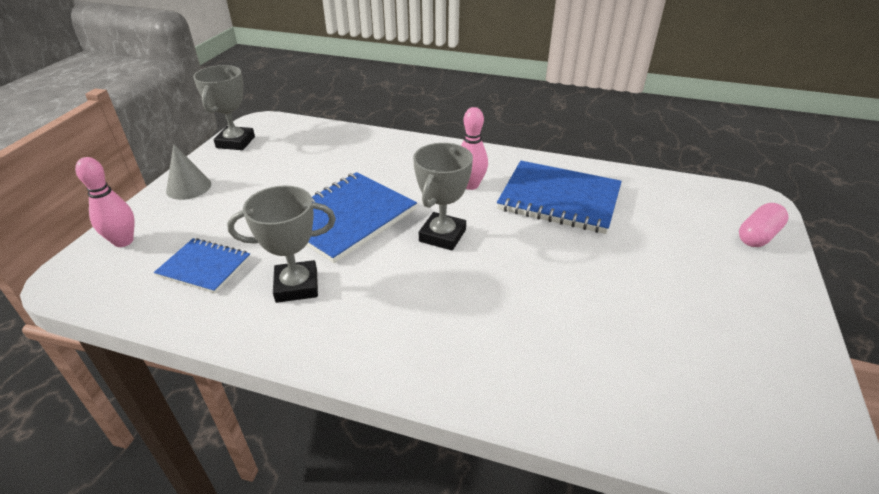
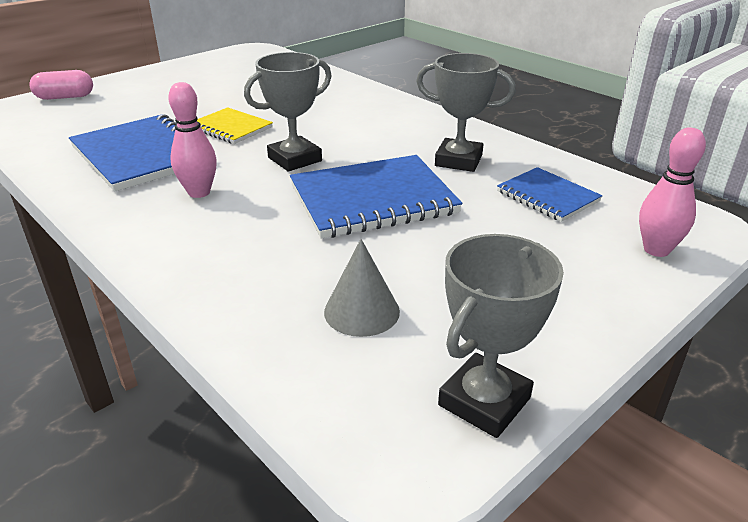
camera: 150 degrees left, 5 degrees down
(188, 187) = (579, 309): grey cone -> grey cone (362, 311)
(544, 252) = (231, 128): none -> yellow notebook

